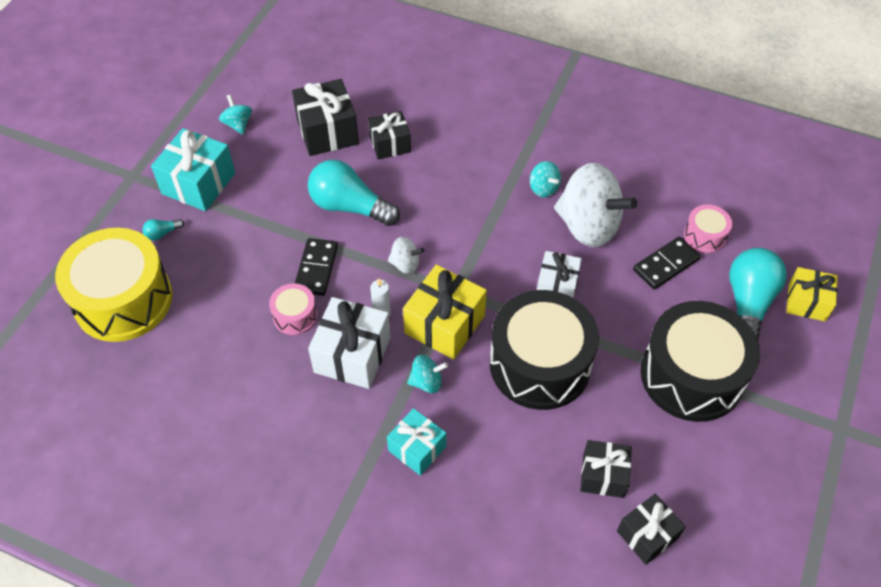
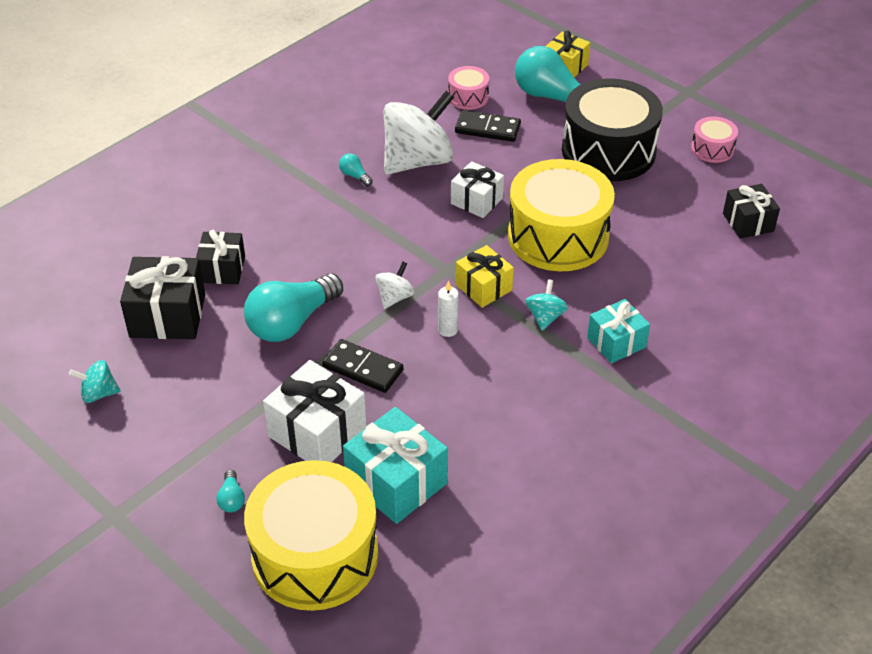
camera: 70 degrees left, 10 degrees down
(198, 183) = (172, 449): turquoise gift -> turquoise gift (396, 482)
(295, 316) = (417, 399): pink drum -> pink drum (712, 149)
(352, 355) = (489, 364): white gift -> white gift (317, 432)
(444, 324) = (483, 287): yellow gift -> yellow gift, size x0.64
(540, 364) = (558, 236): black drum -> yellow drum
(543, 188) = (355, 176): turquoise spinning top -> turquoise light bulb
(603, 475) = (685, 231): black gift -> none
(666, 265) = (487, 129): black domino -> black domino turned 60 degrees counterclockwise

